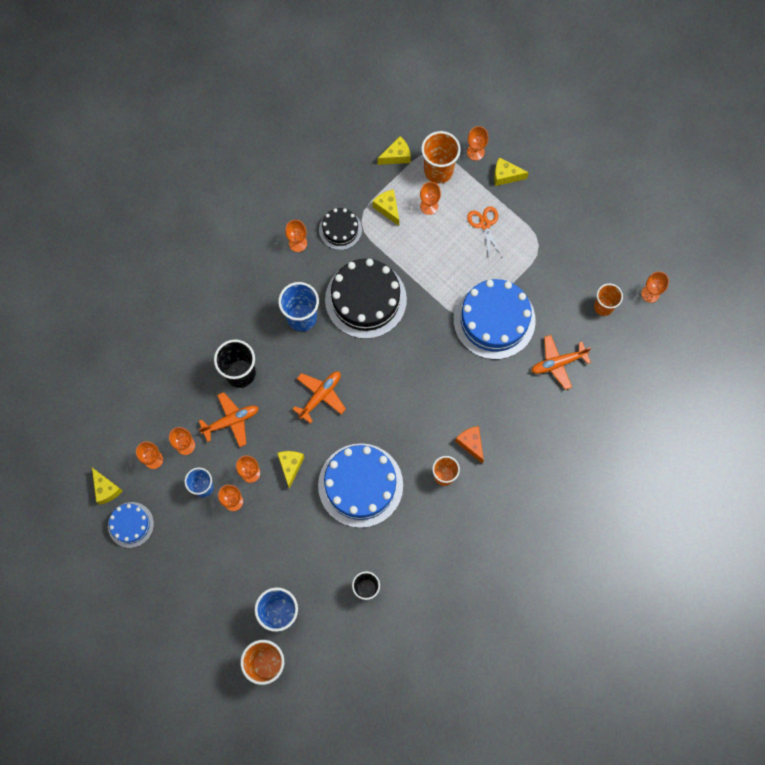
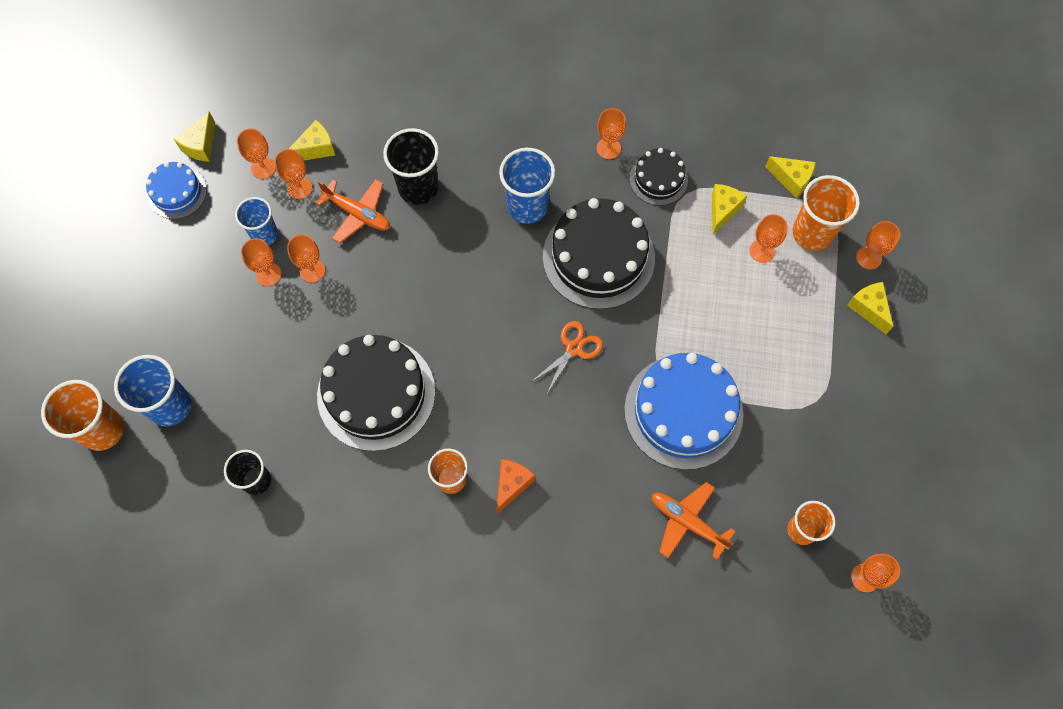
camera: 55 degrees right, 5 degrees down
(290, 466) = (348, 306): yellow cheese -> yellow cheese (316, 149)
(320, 396) = (451, 284): orange plane -> none
(360, 485) = (376, 394): blue cake -> black cake
(485, 224) = (790, 325): orange scissors -> orange scissors (574, 348)

